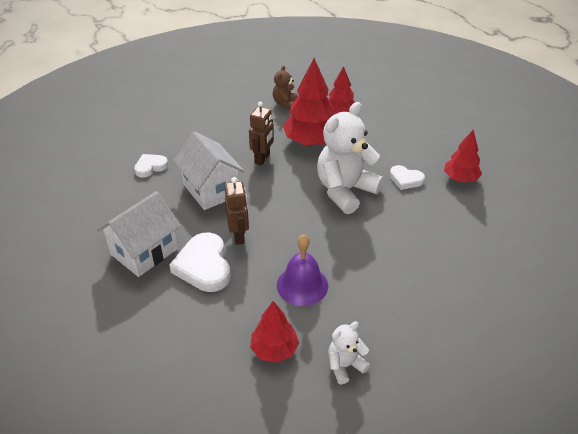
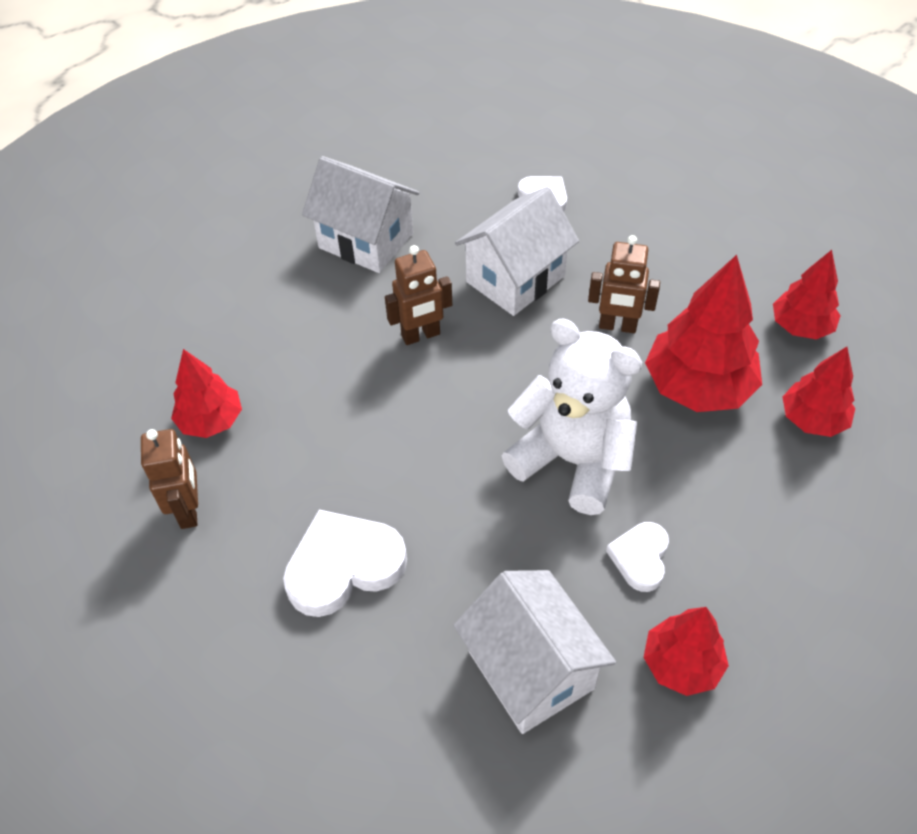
camera: 80 degrees right, 10 degrees up
(204, 266) = (351, 310): white heart -> white heart (344, 566)
(285, 103) = (800, 326): brown teddy bear -> red tree
(302, 285) = (334, 433): purple bell -> none
(345, 365) = (189, 510): white teddy bear -> brown robot
(462, 226) = (530, 670): none -> white house

